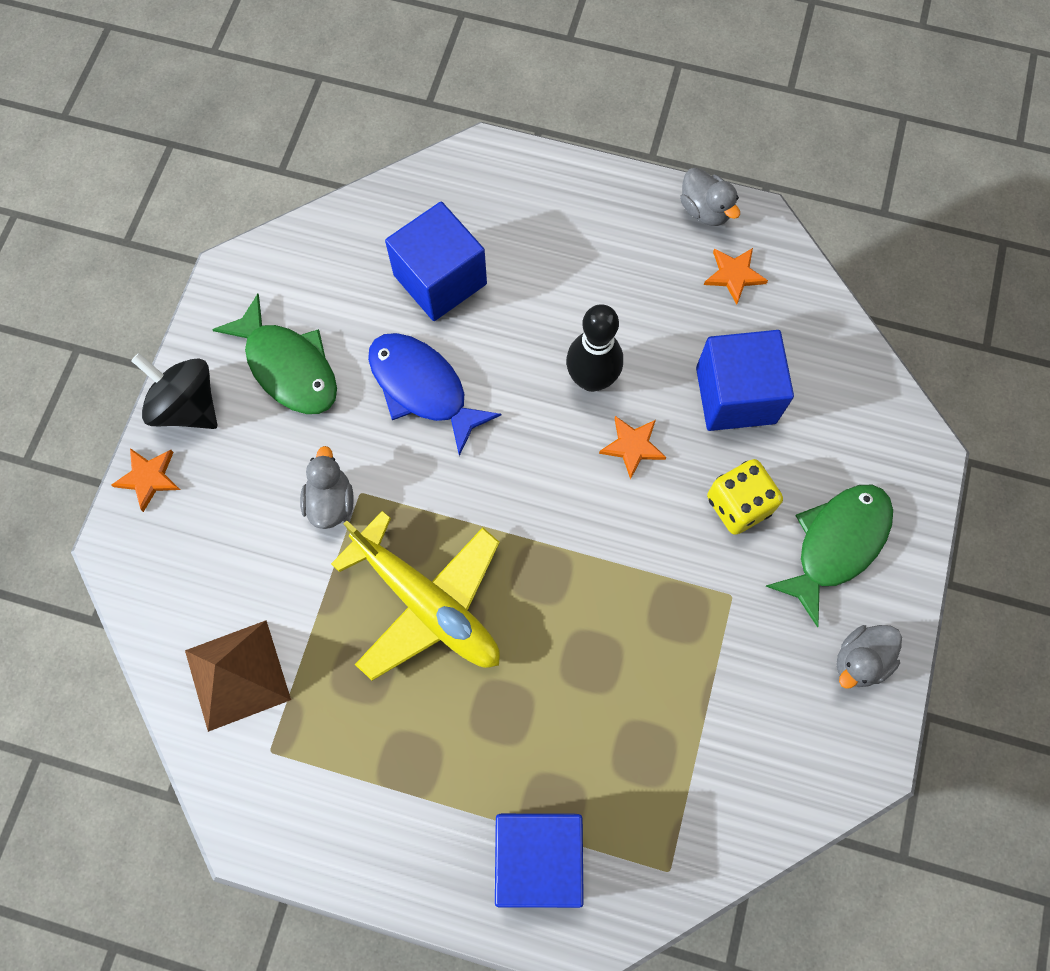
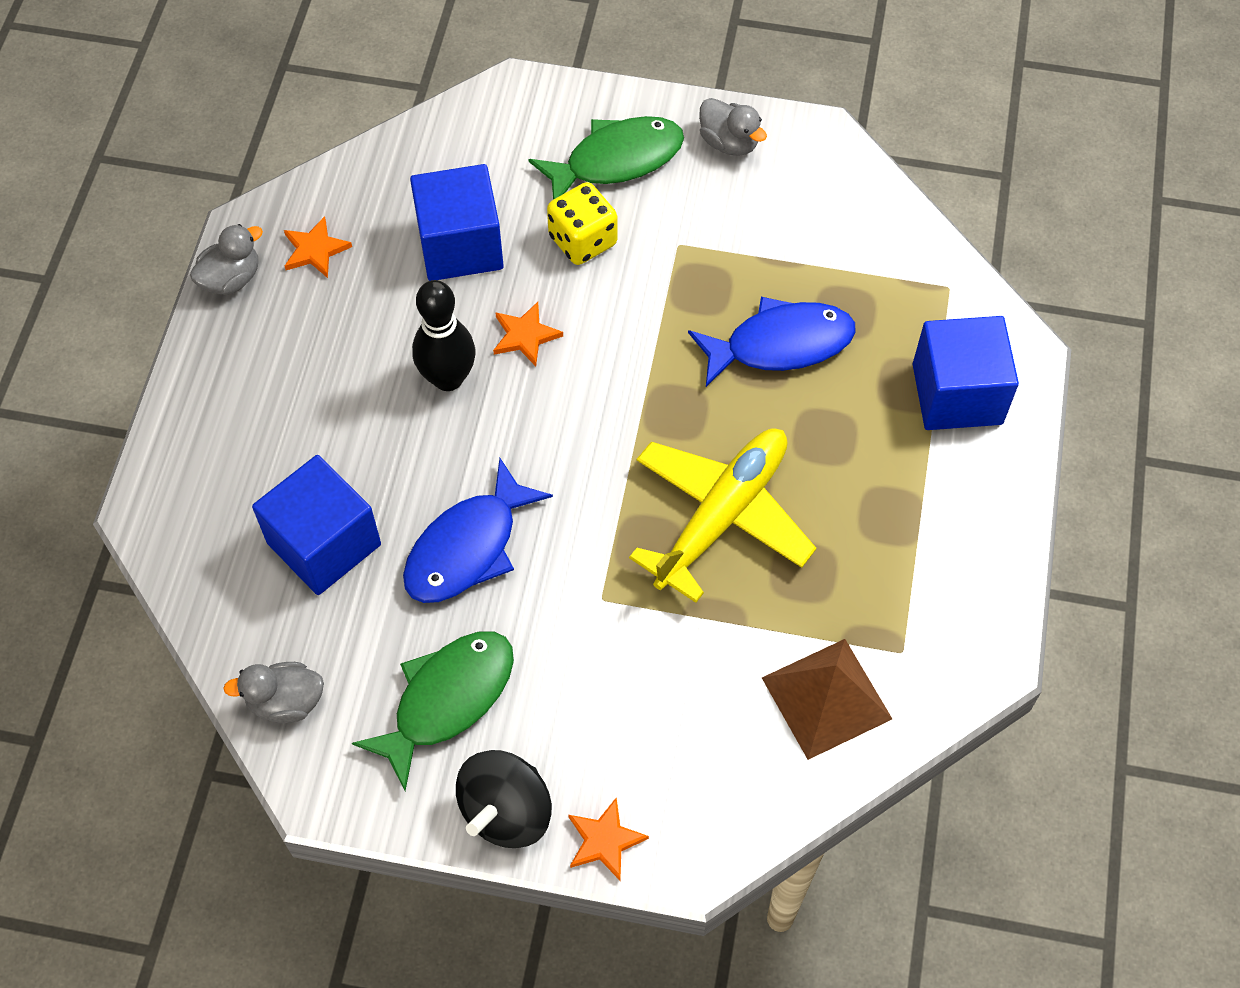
camera: 95 degrees left, 10 degrees down
(331, 501) = (615, 628): grey duck -> grey duck (286, 702)
(608, 681) = (780, 344): none -> blue fish
(836, 544) = (616, 160): green fish -> green fish turned 120 degrees clockwise

